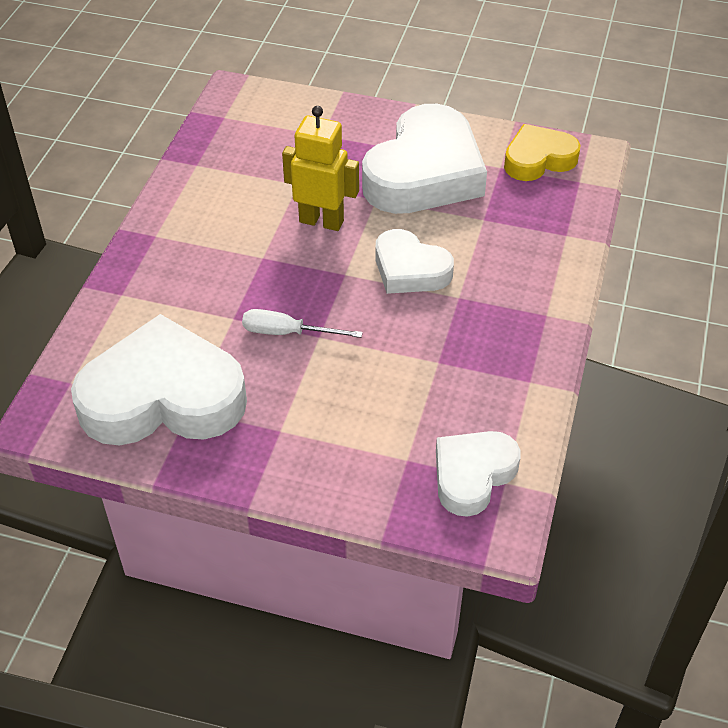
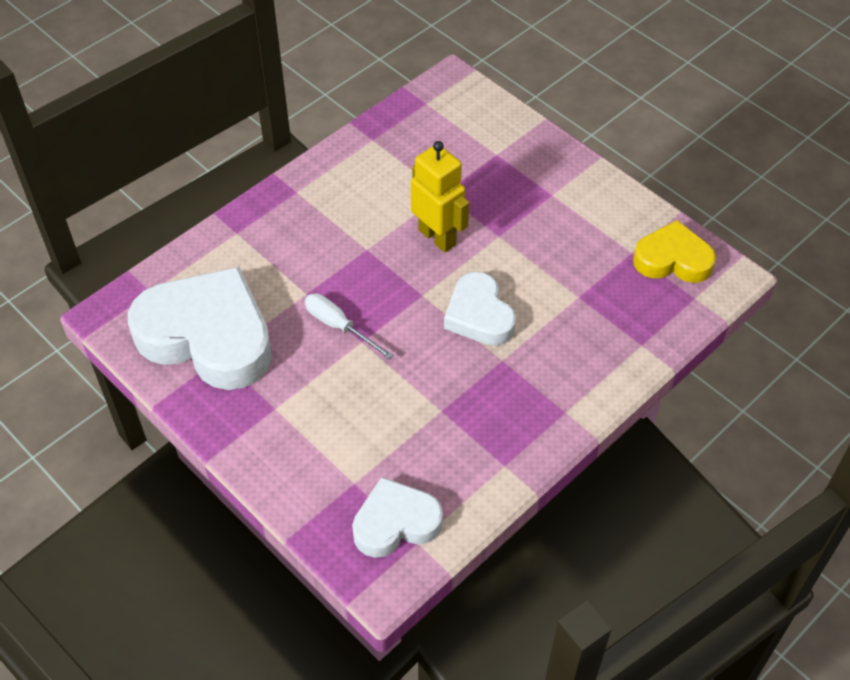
camera: 30 degrees right, 5 degrees up
(424, 173) = (559, 229): white heart -> none

